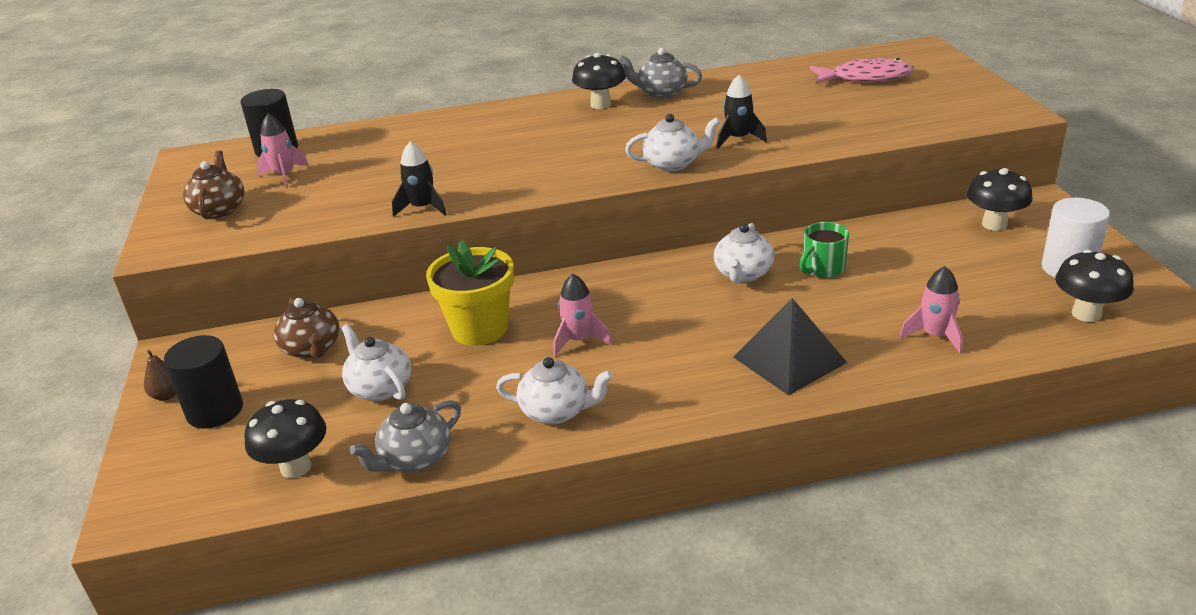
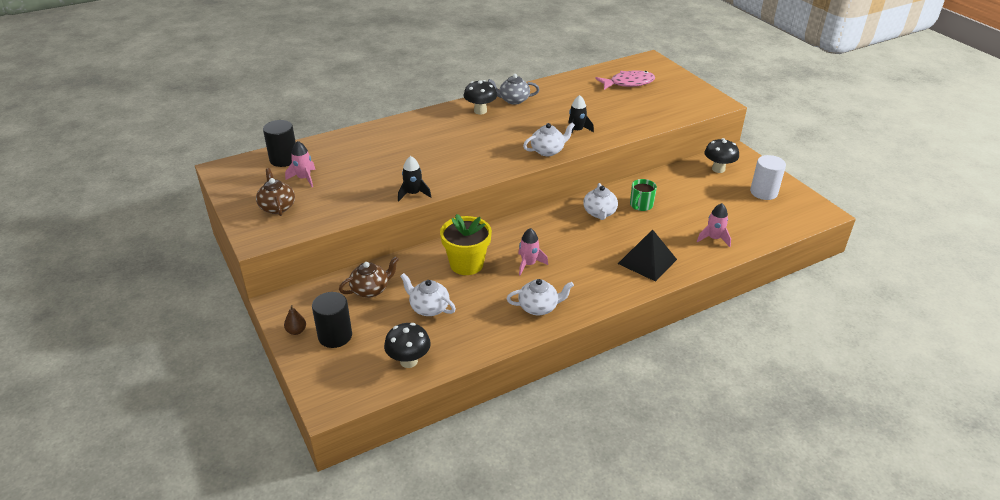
camera: 20 degrees left, 5 degrees up
(312, 349) = (371, 290): brown teapot -> brown teapot turned 75 degrees counterclockwise
(415, 459) = (475, 346): grey teapot -> none
(1086, 314) = (780, 218): black mushroom -> none

